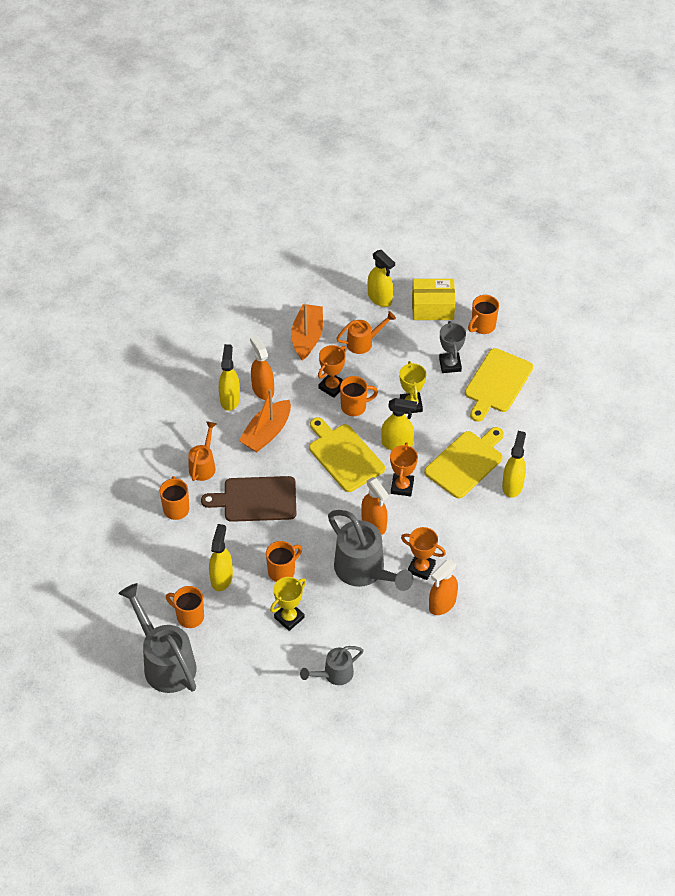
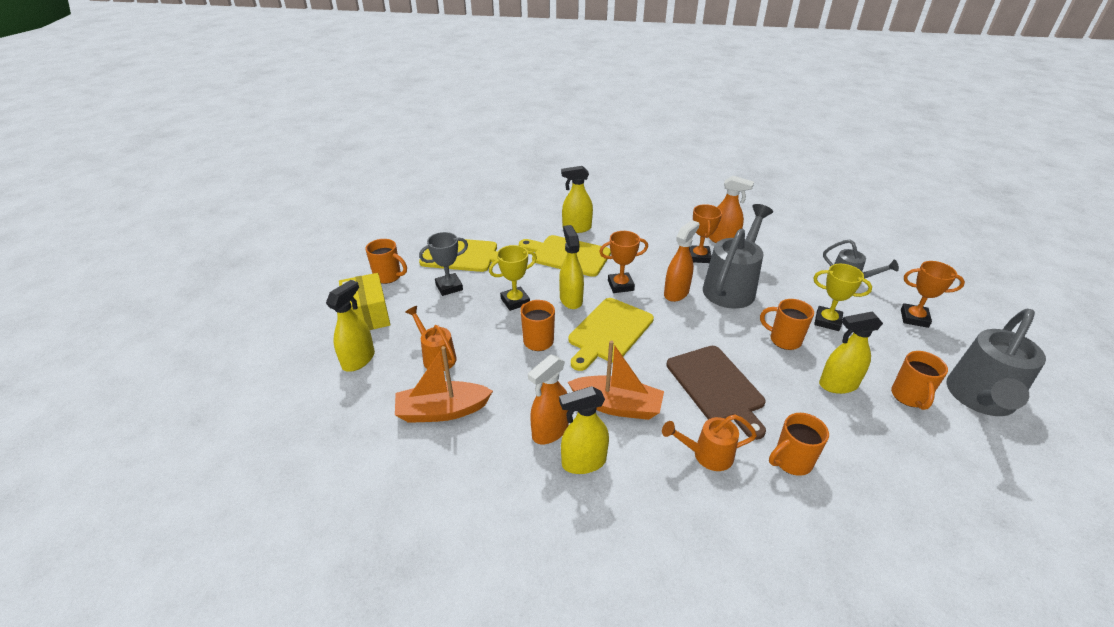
camera: 110 degrees left, 15 degrees down
(332, 387) = (516, 366): orange trophy -> orange trophy (914, 318)

